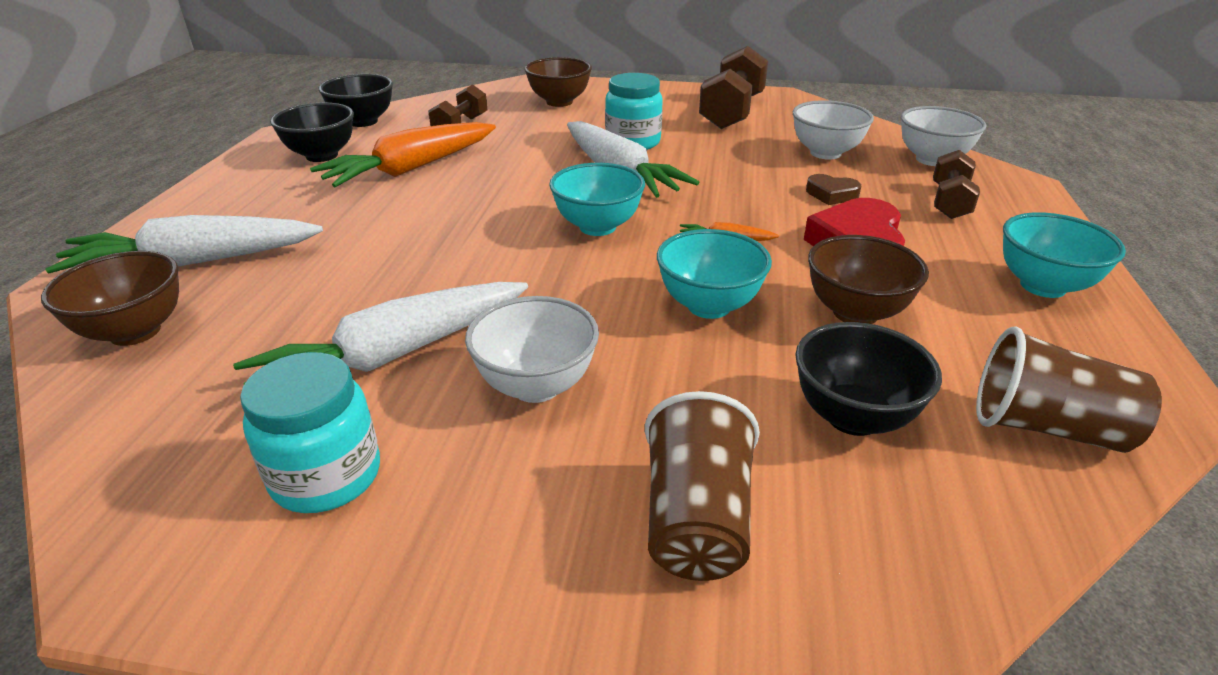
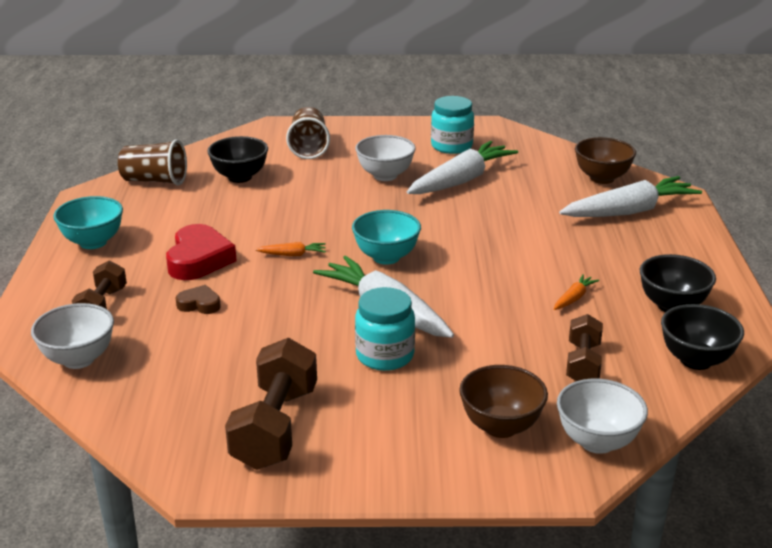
camera: 170 degrees right, 5 degrees down
(411, 169) = (574, 298): orange carrot -> orange carrot, size x0.42
(709, 306) = (304, 214): turquoise bowl -> none
(825, 153) = (184, 358): white bowl -> white bowl (597, 442)
(855, 313) = (220, 218): brown bowl -> none

